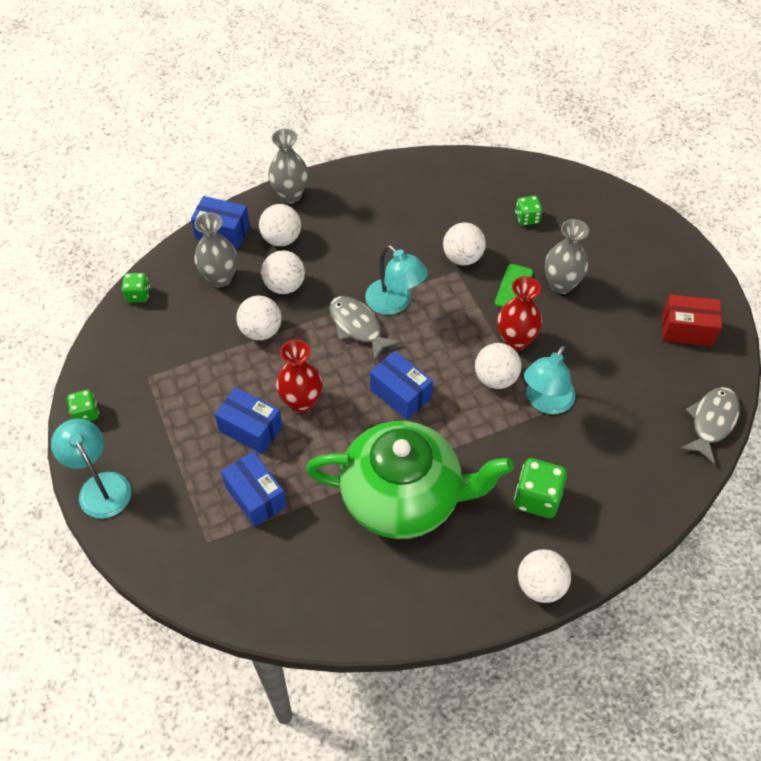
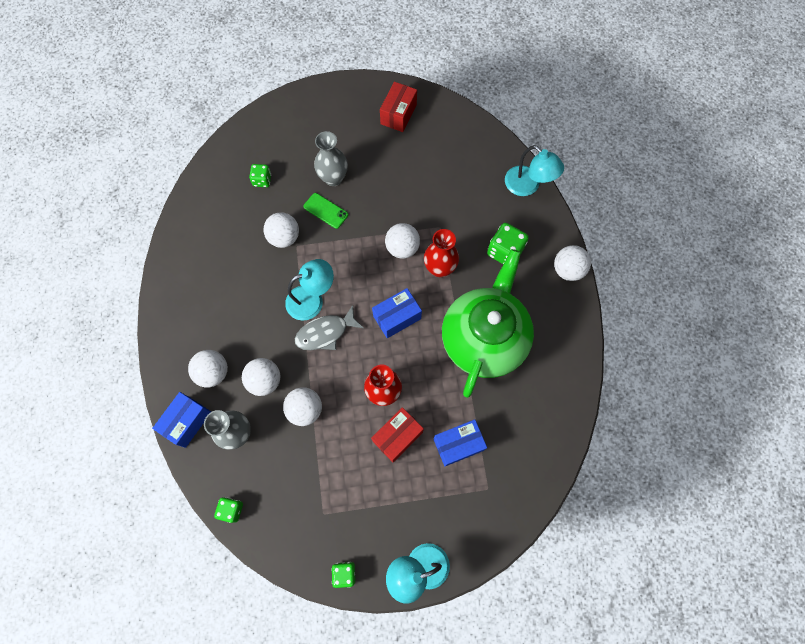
camera: 75 degrees left, 15 degrees up
(250, 429) = (397, 436): blue box -> red box
(290, 195) = (166, 354): grey vase -> none
(515, 340) = (373, 224): red vase -> red vase (439, 268)
(545, 402) = (431, 222): turquoise lamp -> turquoise lamp (527, 186)
(711, 422) = (474, 128): grey fish -> none

